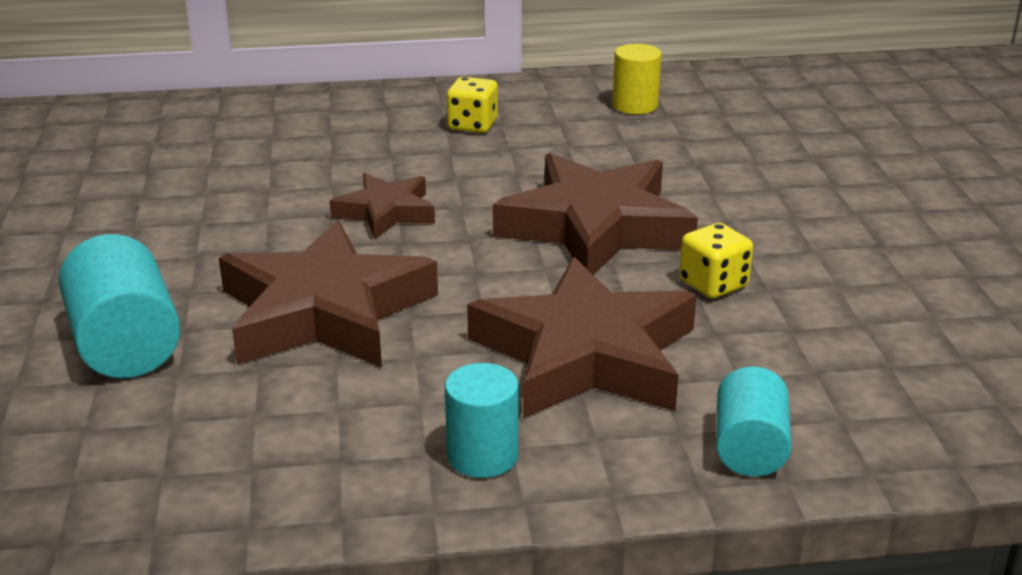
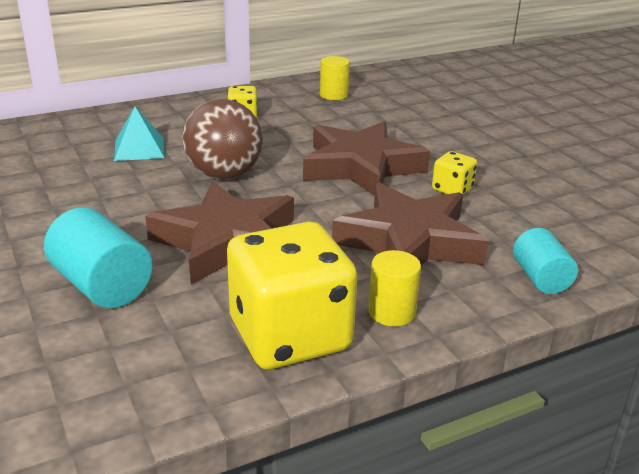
camera: 20 degrees left, 0 degrees up
(296, 156) = (139, 149): none -> turquoise pyramid
(318, 461) = (290, 336): none -> yellow dice
(386, 212) = (224, 175): brown star -> brown ball
(482, 456) = (391, 312): turquoise cylinder -> yellow cylinder

